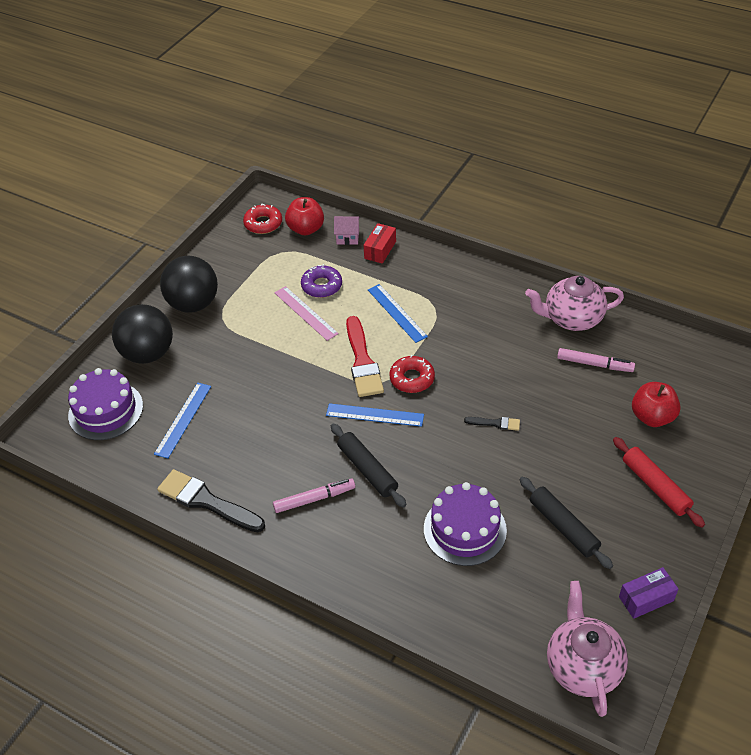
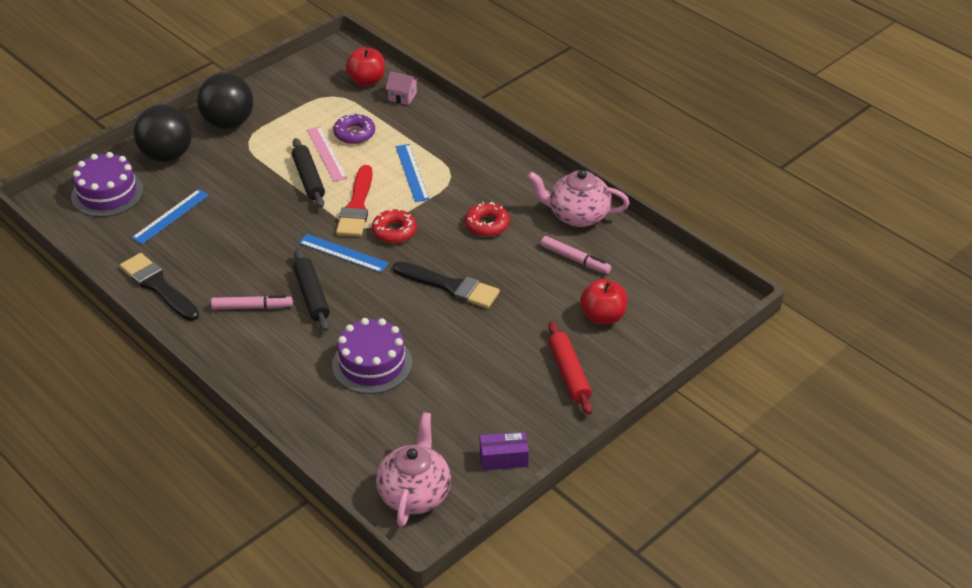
camera: 15 degrees right, 5 degrees down
(263, 223) = (329, 67): red donut -> red donut (487, 225)
(380, 250) = (427, 114): red box -> none
(495, 423) = (450, 286): black brush -> black brush, size x2.05
(563, 527) = (462, 384): black rolling pin -> black rolling pin (308, 179)

